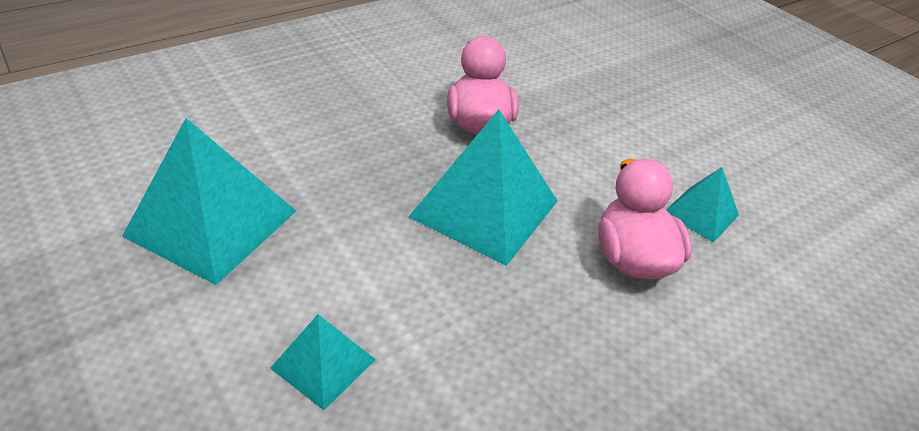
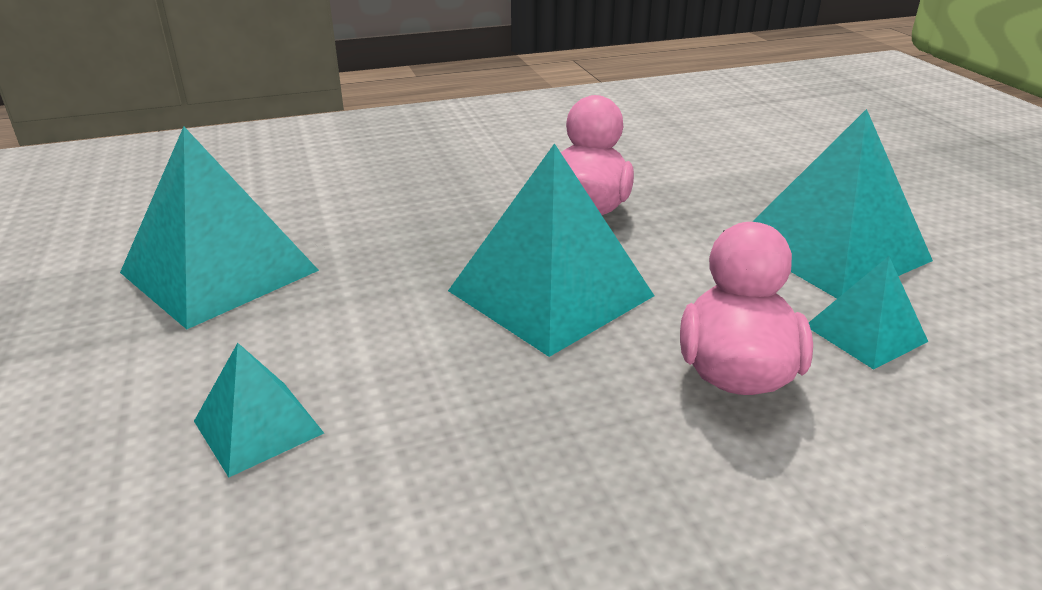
camera: 20 degrees right, 10 degrees down
(659, 144) = (831, 250): none -> turquoise pyramid

